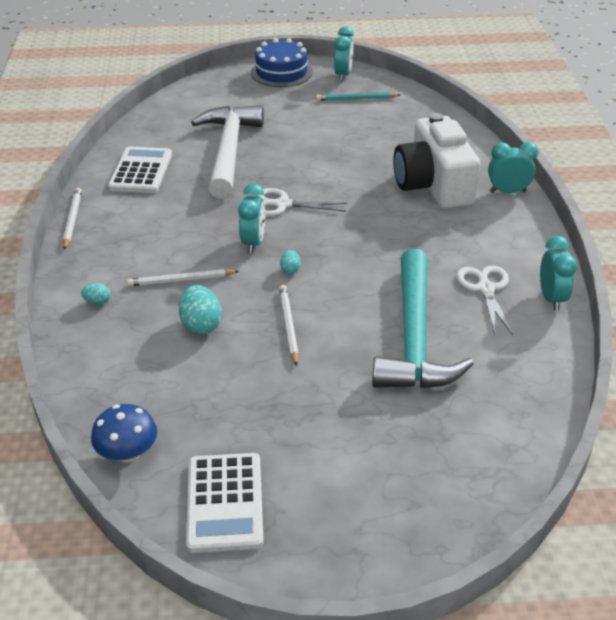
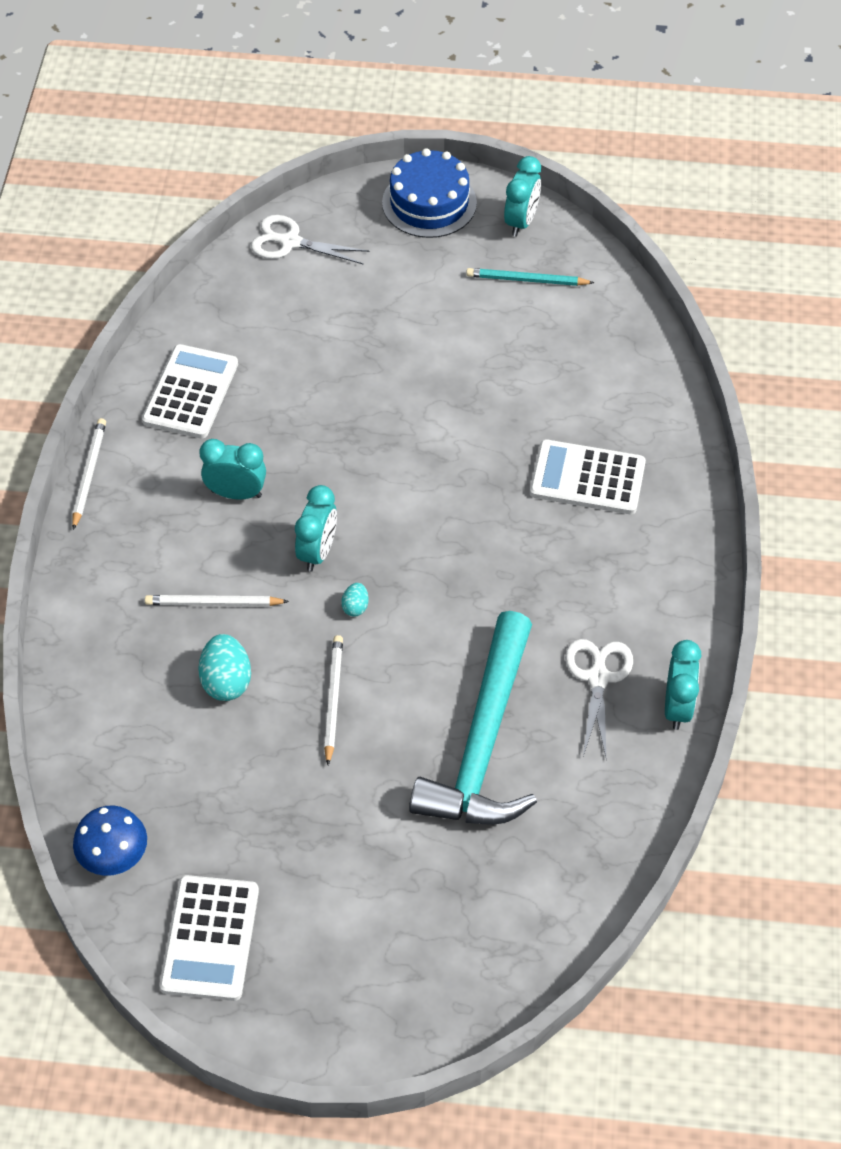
camera: 10 degrees right, 15 degrees up
(97, 302) = (105, 624): turquoise egg -> none
(229, 151) = (318, 368): white hammer -> none
(282, 204) = (370, 486): white scissors -> white scissors (289, 242)
(433, 185) = (587, 478): white camera -> white calculator
(508, 192) = (687, 507): turquoise clock -> turquoise clock (236, 493)

